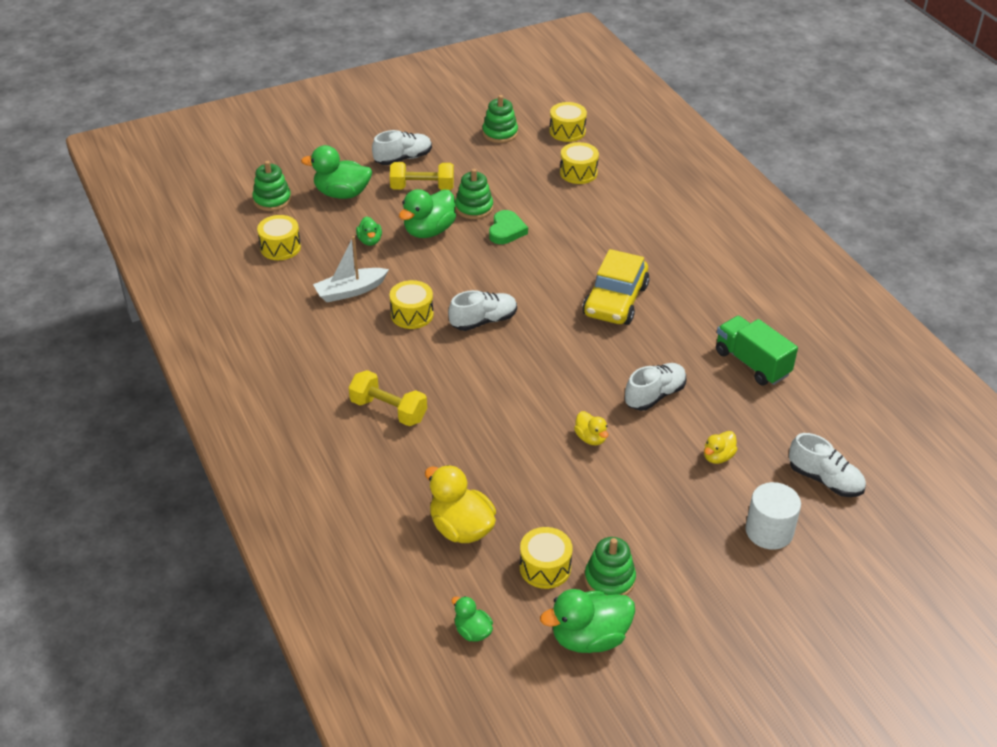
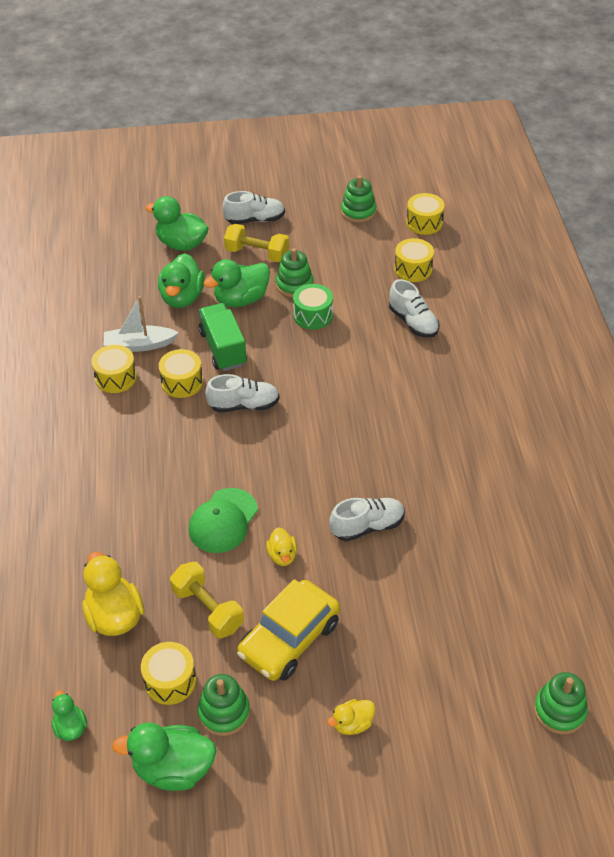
camera: 20 degrees right, 5 degrees up
(272, 200) = (117, 237): green stacking toy -> green stacking toy (559, 711)
(280, 247) = (100, 286): yellow drum -> yellow drum (116, 378)
(370, 241) = (182, 298): green duck -> green duck, size x1.85
(388, 410) = (111, 475): yellow dumbbell -> yellow dumbbell (208, 609)
(506, 230) = (313, 315): green heart -> green drum
(519, 423) = (223, 521): none -> green cap
(615, 300) = (380, 414): yellow car -> yellow car (289, 639)
(718, 457) = (396, 610): yellow duck -> yellow duck (352, 724)
(752, 363) = (483, 517): green truck -> green truck (223, 348)
(769, 531) = (407, 708): white cylinder -> none
(825, 480) = (493, 667): white shoe -> white shoe (413, 322)

